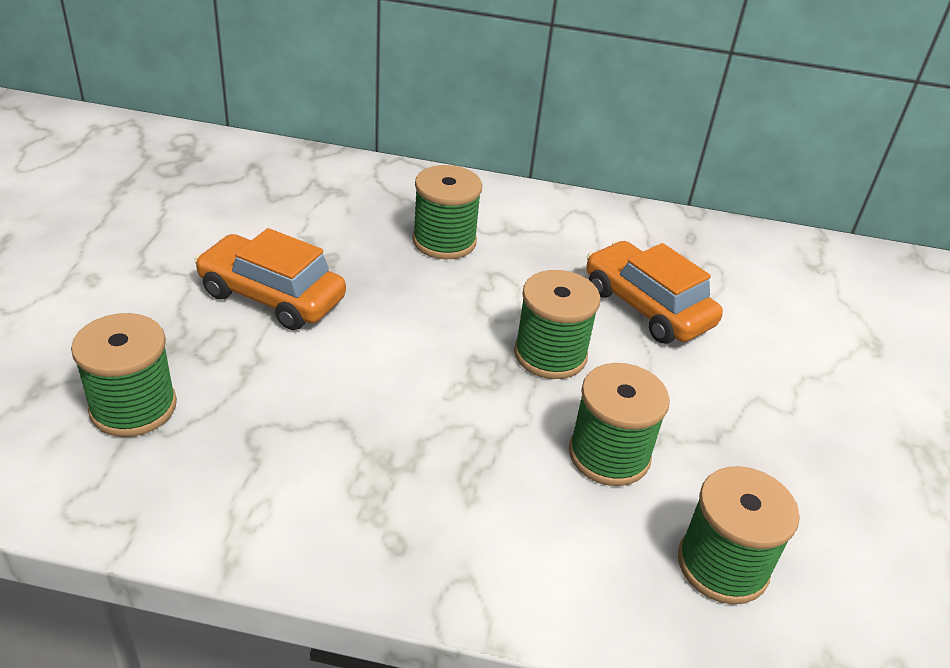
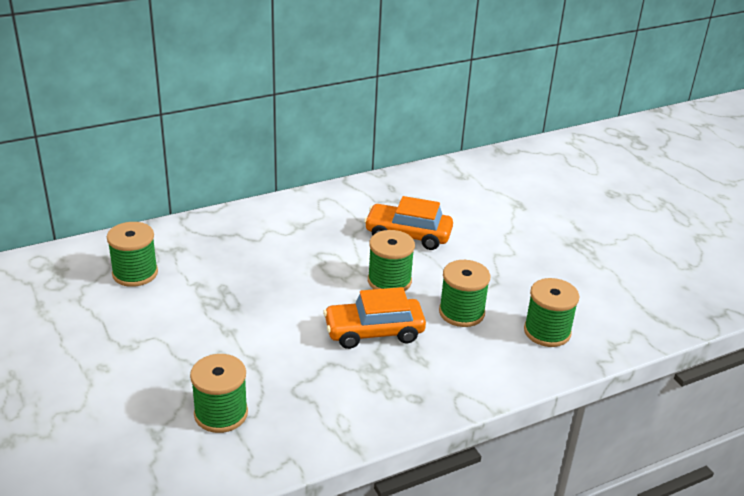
camera: 35 degrees left, 5 degrees down
(271, 296) = (218, 324): orange car -> orange car (374, 332)
(444, 241) = (273, 249): green spool -> green spool (135, 273)

